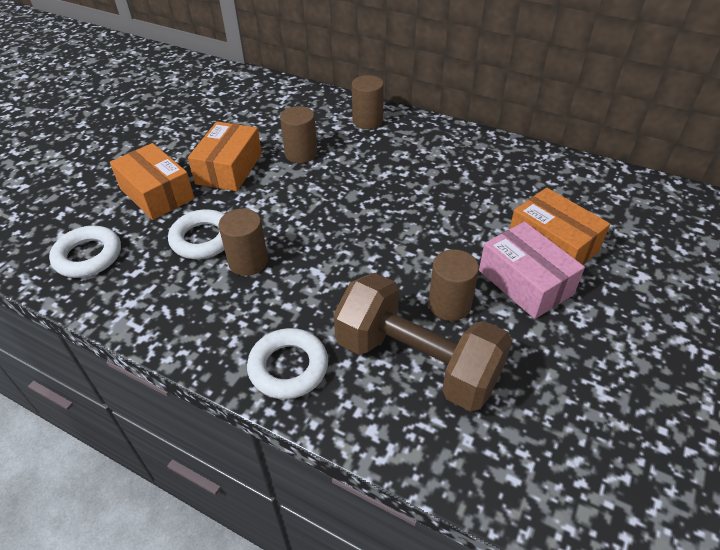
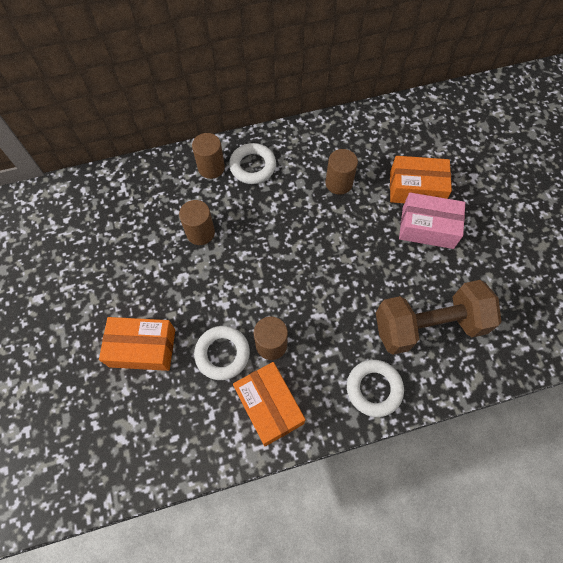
camera: 45 degrees left, 20 degrees up
(88, 256) = (164, 434): white ring -> white ring (253, 166)
(229, 169) = (166, 285): orange box -> orange box (269, 406)
(449, 305) = (407, 275): brown cylinder -> brown cylinder (339, 183)

